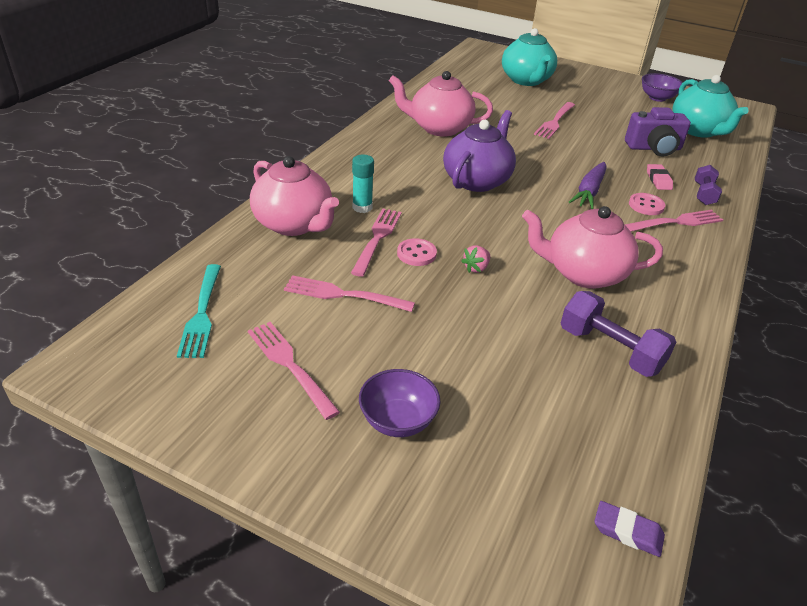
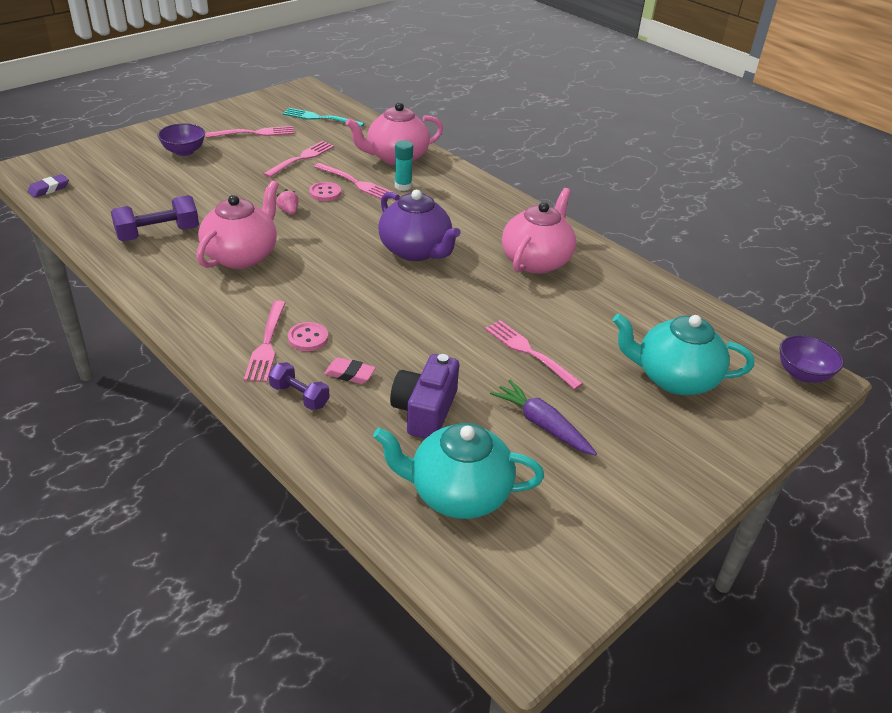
camera: 110 degrees right, 0 degrees up
(589, 192) = (356, 310): purple carrot -> purple carrot (542, 425)
(657, 98) = (589, 508): purple bowl -> purple bowl (802, 374)

